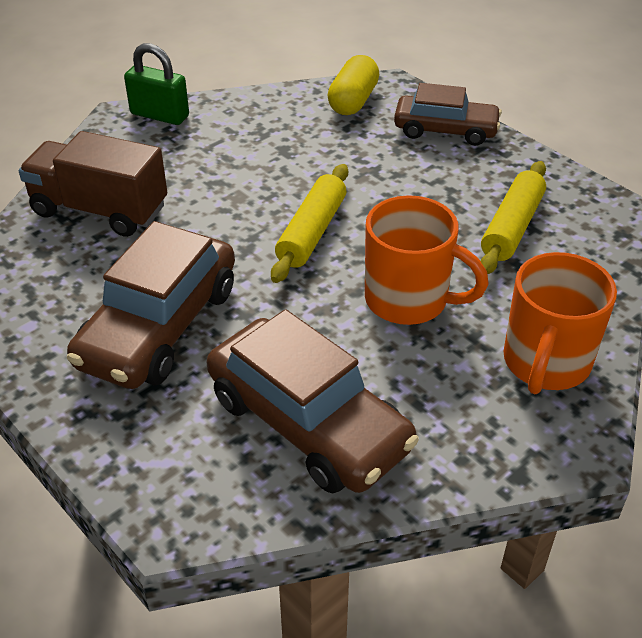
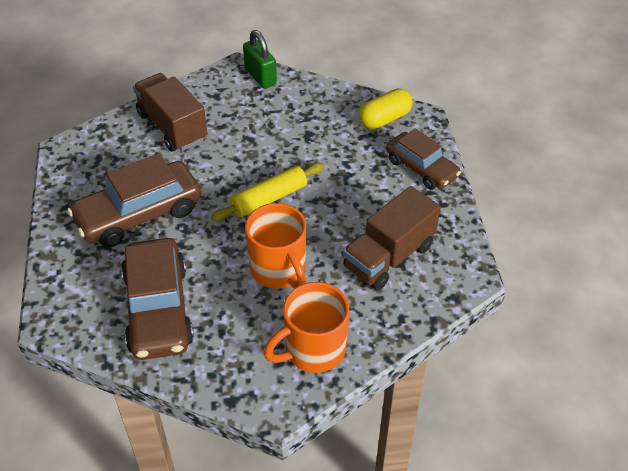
camera: 35 degrees right, 5 degrees up
(512, 227) = (389, 256): yellow rolling pin -> brown truck

